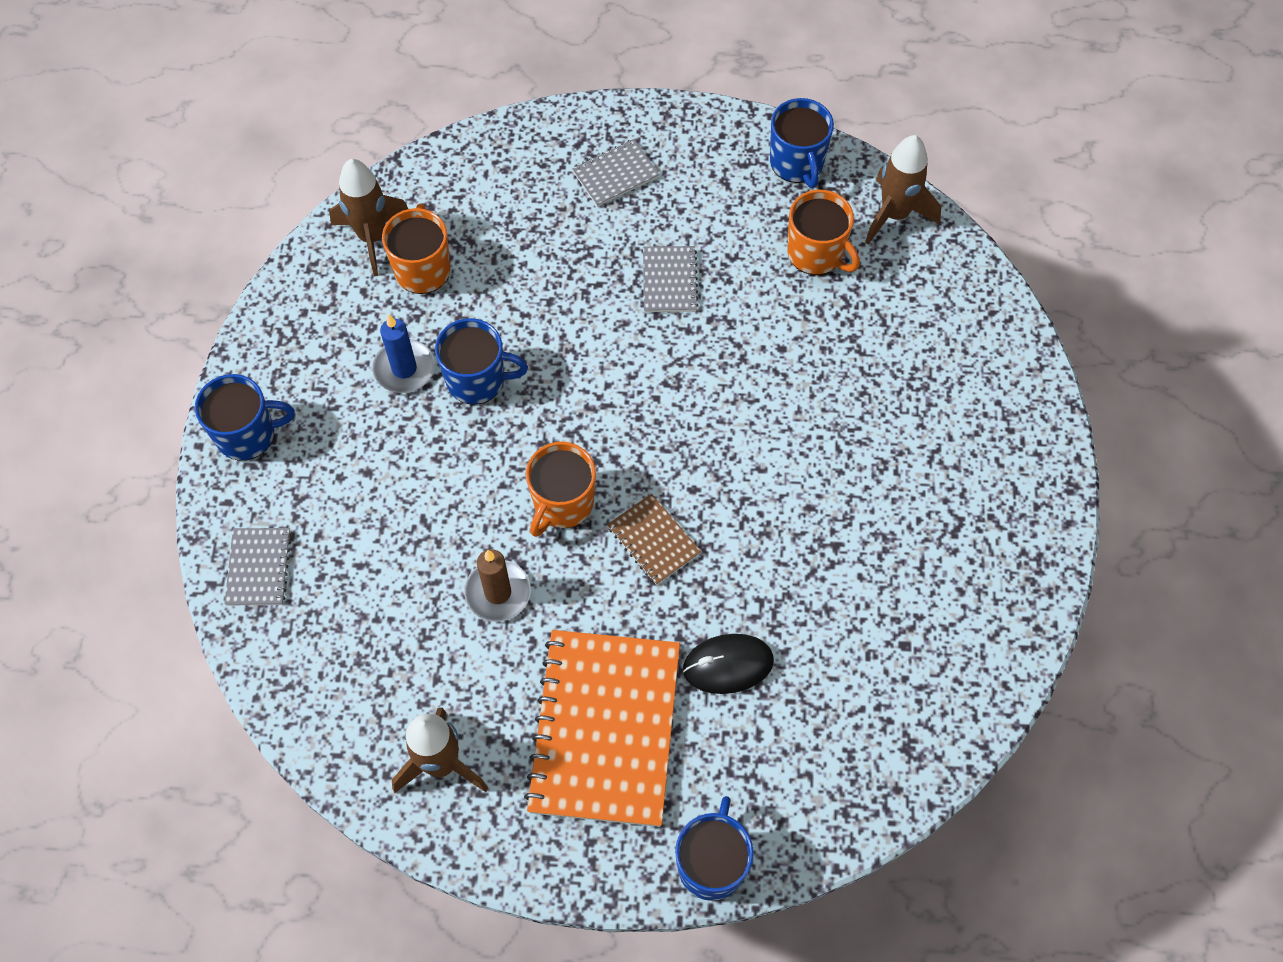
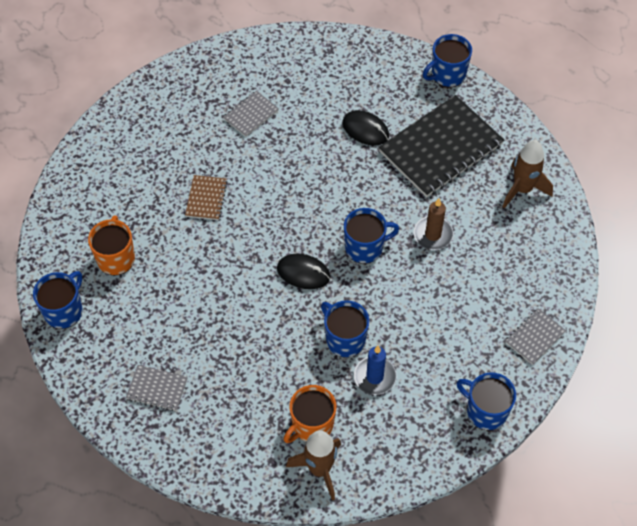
camera: 135 degrees left, 5 degrees down
(562, 503) = (365, 247): orange mug -> blue mug
(600, 411) = (303, 273): none -> black mouse
(604, 729) = (441, 148): orange notebook -> black notebook
(653, 540) = (342, 199): brown notebook -> brown notebook (206, 198)
(669, 280) = (199, 307): grey notebook -> grey notebook (251, 114)
(894, 214) = (57, 244): brown rocket -> none

